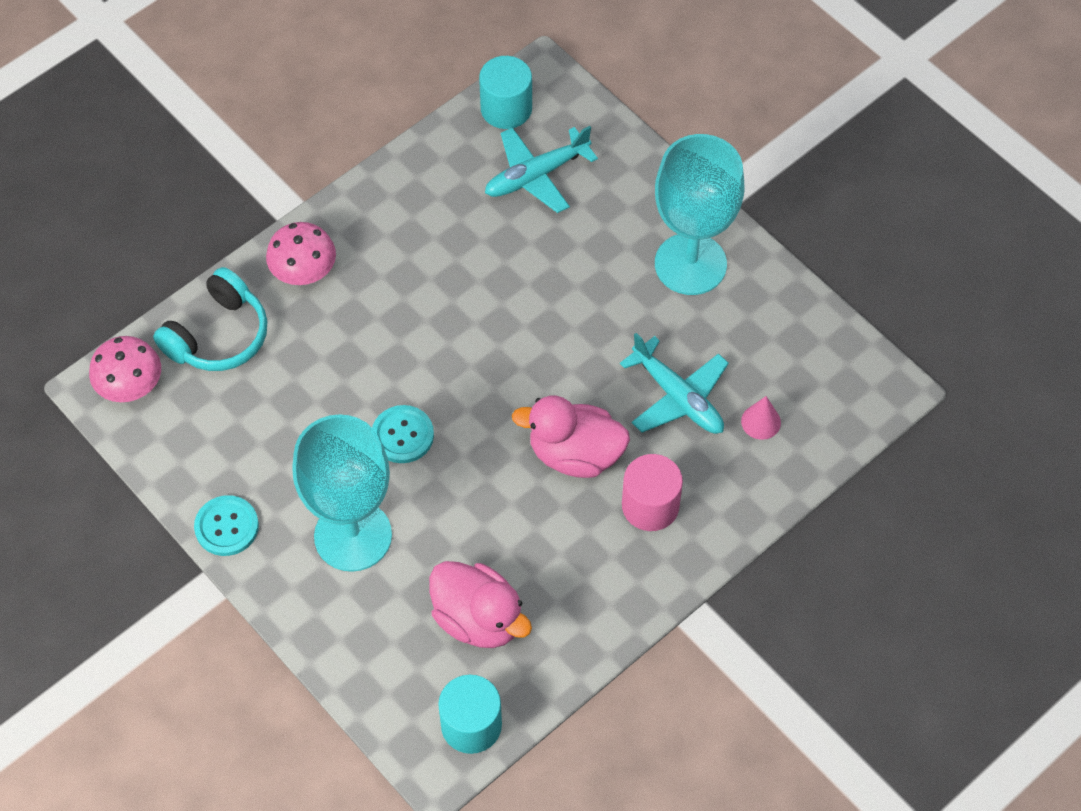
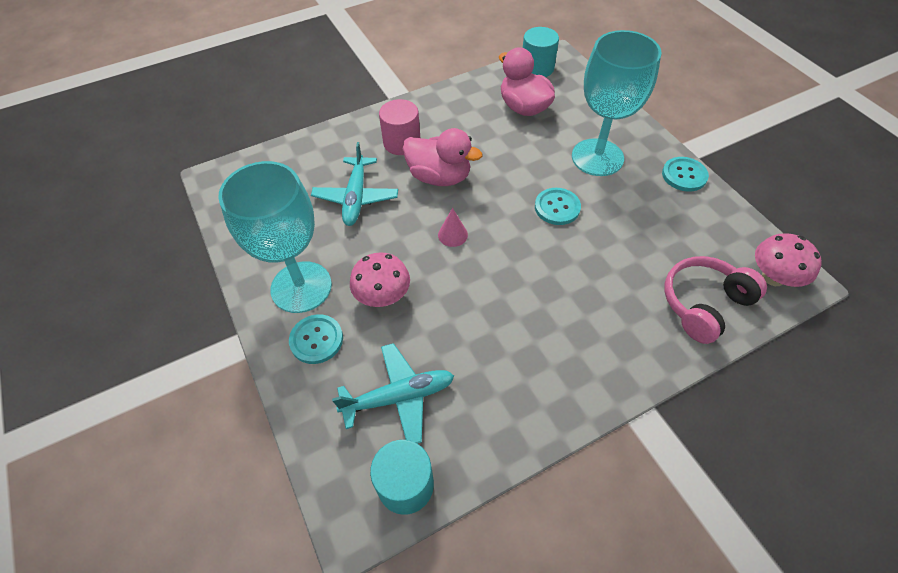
camera: 165 degrees left, 5 degrees down
(218, 335) = (704, 304): turquoise headphones -> pink headphones
(304, 272) = (629, 345): pink mushroom -> pink mushroom (383, 296)
(645, 211) = (316, 340): none -> turquoise button
(678, 397) = (356, 197): turquoise plane -> turquoise plane turned 150 degrees counterclockwise
(761, 422) = (309, 174): pink cone -> pink cone (452, 235)

